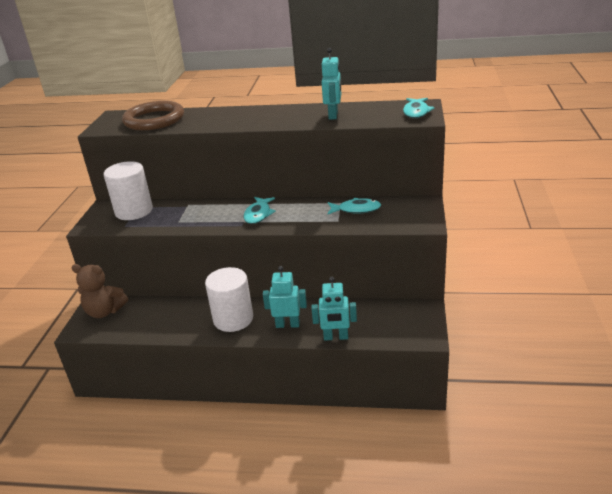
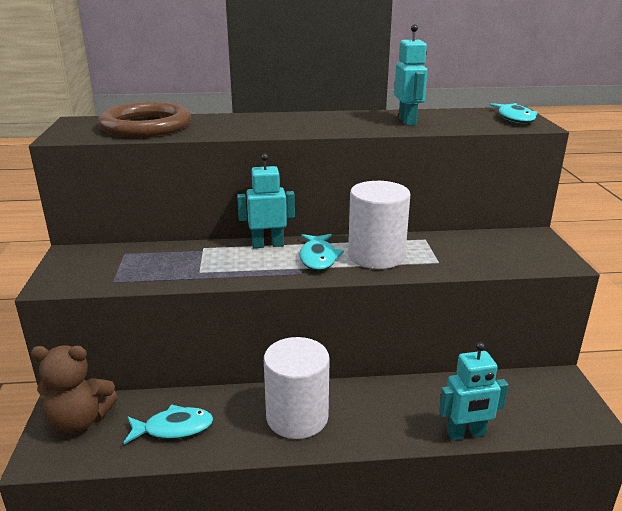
camera: 15 degrees left, 5 degrees down
(134, 211) = (120, 259): white cylinder -> white cylinder (376, 256)
(287, 324) = (384, 419): turquoise robot -> turquoise robot (268, 245)
(356, 210) = (453, 247): turquoise fish -> turquoise fish (174, 428)

